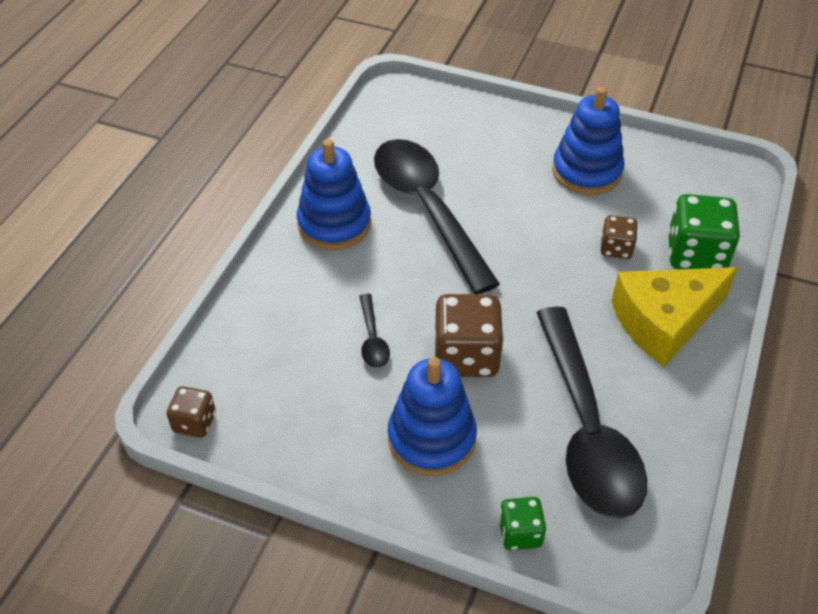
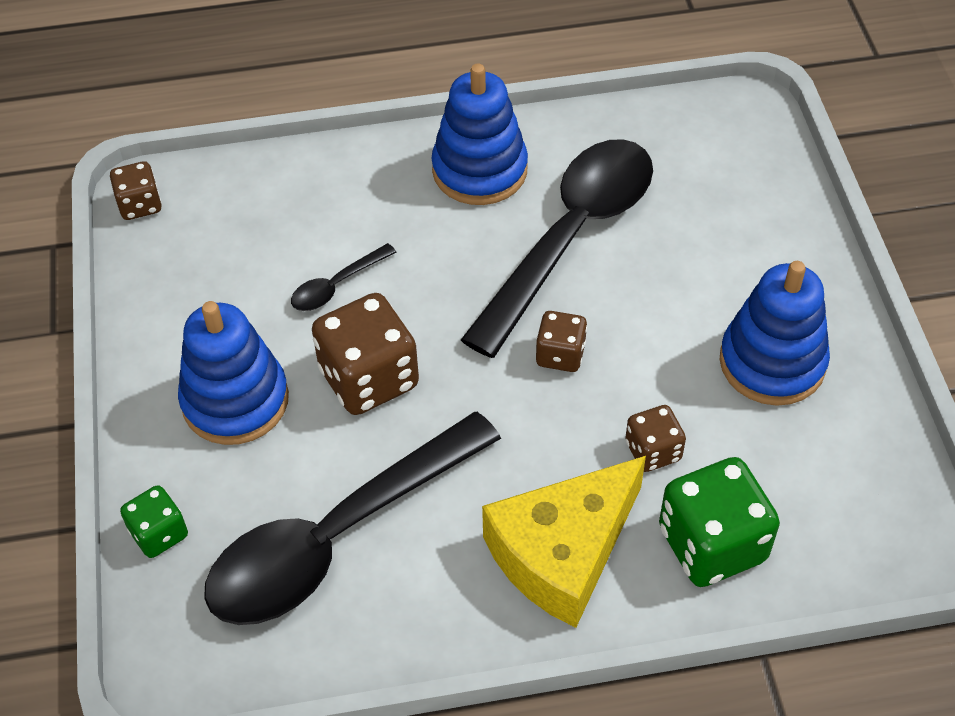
camera: 60 degrees right, 5 degrees up
(516, 255) = (560, 355): none -> brown dice
(664, 321) = (562, 552): yellow cheese -> yellow cheese turned 75 degrees counterclockwise

